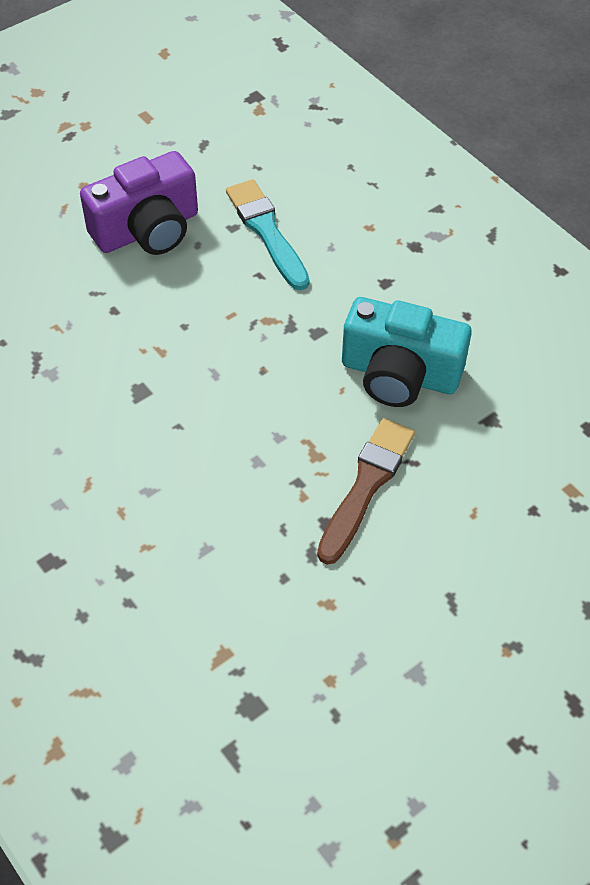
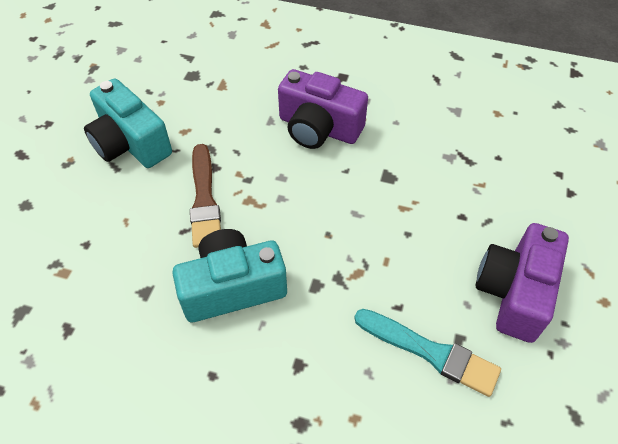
camera: 145 degrees right, 0 degrees up
(156, 499) = (318, 128): none -> purple camera
(412, 627) = (130, 143): none -> turquoise camera

